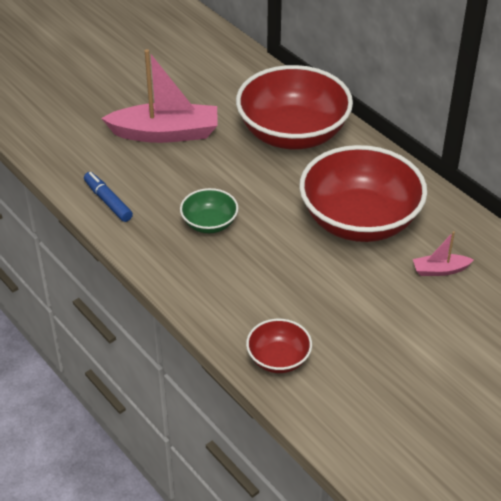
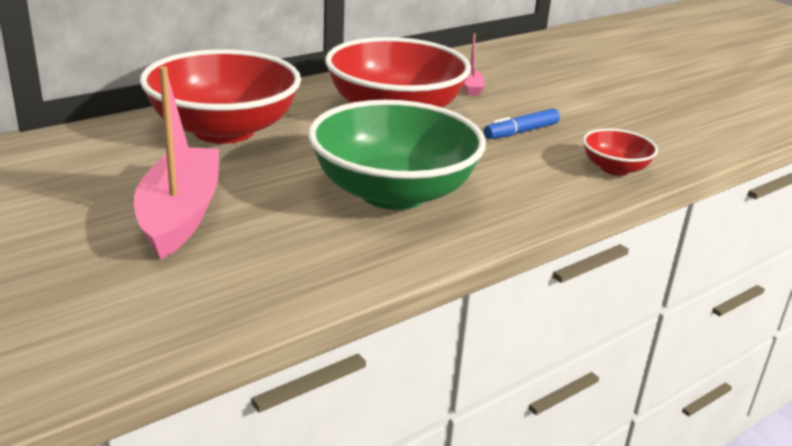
camera: 90 degrees left, 15 degrees down
(108, 201) = (334, 268): blue marker -> blue marker (521, 132)
(209, 223) = (393, 193): green bowl -> green bowl, size x2.15

